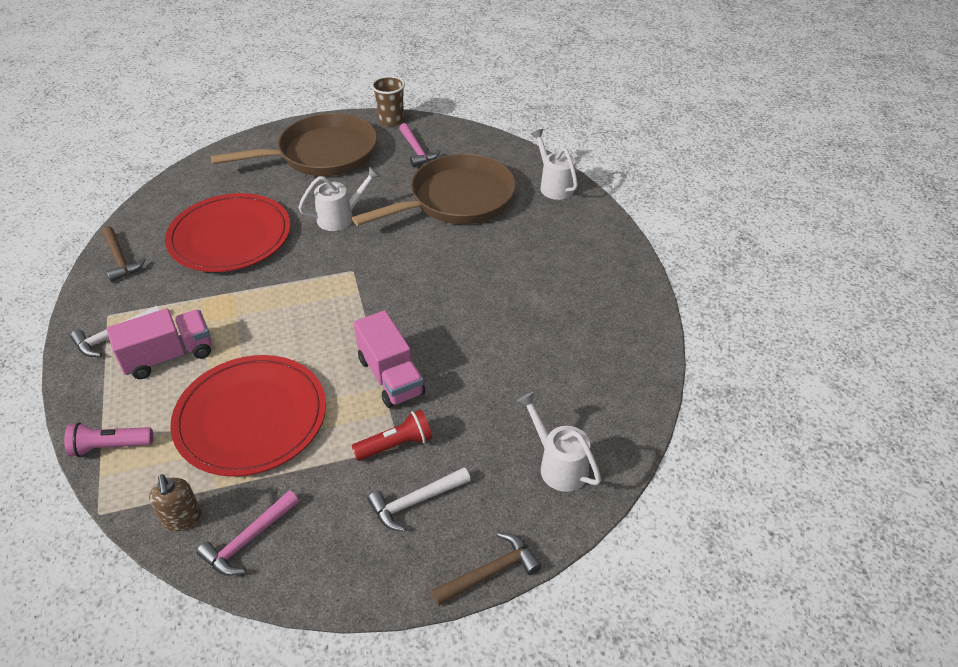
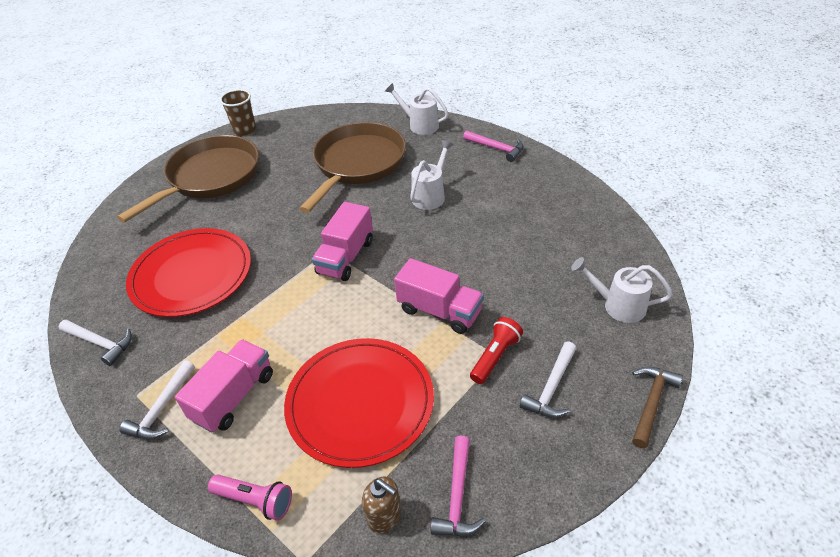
camera: 30 degrees left, 0 degrees up
(110, 447) = (255, 501): pink flashlight -> pink flashlight turned 120 degrees counterclockwise
(120, 260) = (100, 343): brown hammer -> white hammer
(341, 217) = (277, 217): white watering can -> white watering can (431, 195)
(361, 284) = (346, 257): none -> pink truck
(417, 151) = (289, 143): pink hammer -> pink hammer (496, 148)

